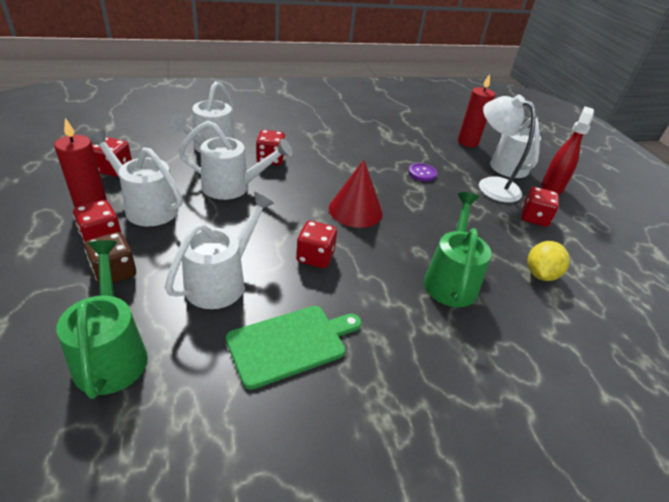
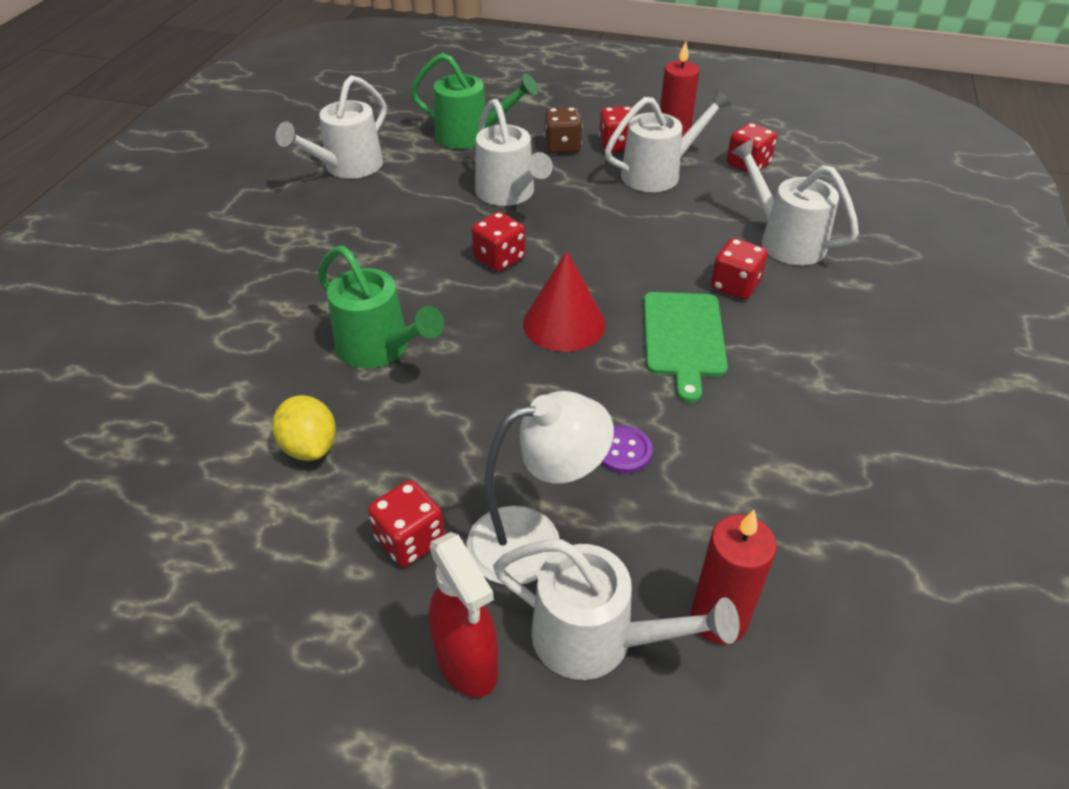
camera: 125 degrees right, 5 degrees up
(233, 187) = (672, 236): white watering can -> white watering can (347, 167)
(290, 343) = (404, 210): green cutting board -> green cutting board (684, 338)

